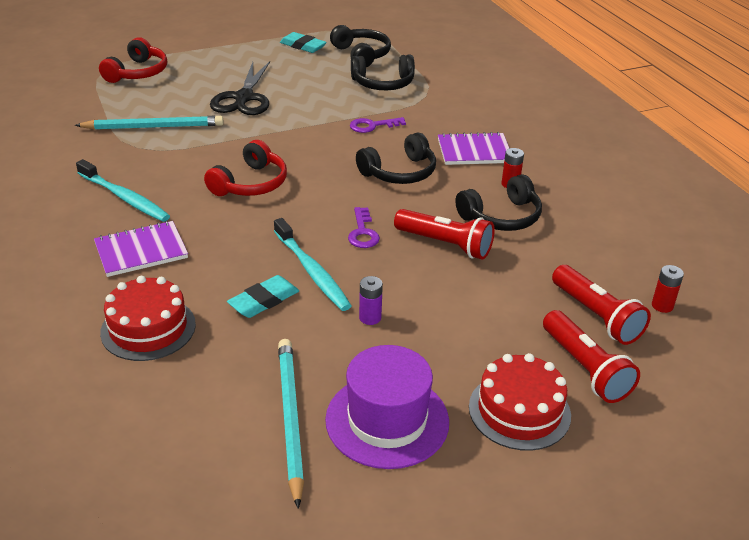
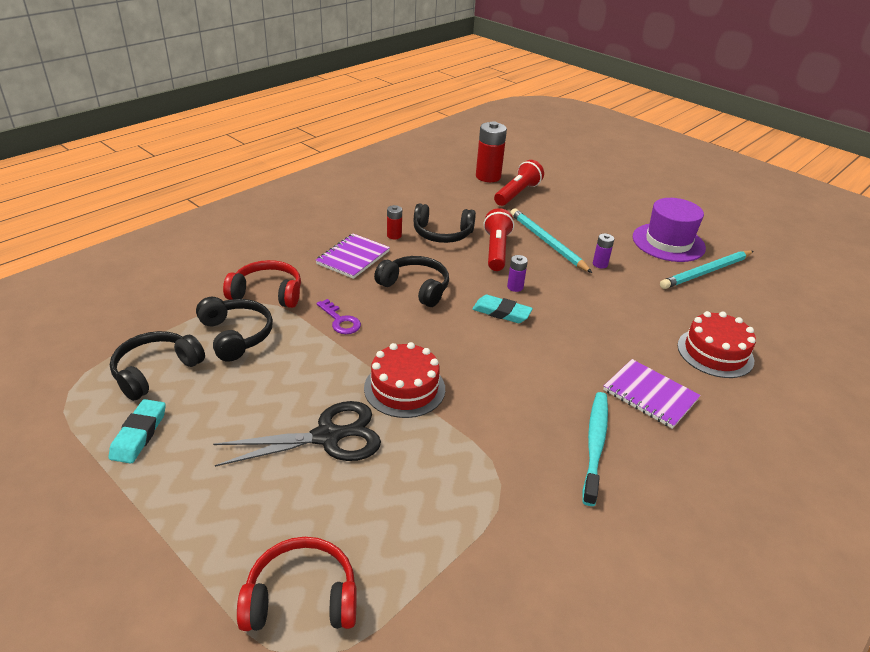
camera: 115 degrees left, 0 degrees up
(154, 127) = (448, 491): turquoise pencil -> turquoise pencil (547, 242)
(250, 183) = (500, 366): red headphones -> red headphones (267, 293)
(264, 301) = (632, 310): turquoise eraser -> turquoise eraser (501, 312)
(312, 271) = (581, 298): turquoise toothbrush -> none
(363, 232) = (515, 287): purple key -> purple battery
(474, 151) = (353, 258): purple notebook -> purple notebook turned 60 degrees clockwise
(501, 217) = (442, 234): black headphones -> black headphones turned 150 degrees clockwise
(519, 411) = (615, 208): red cake -> red cake (404, 388)
(585, 368) = (564, 194): red flashlight -> none
(662, 306) = (488, 177): red battery -> red battery, size x1.99

